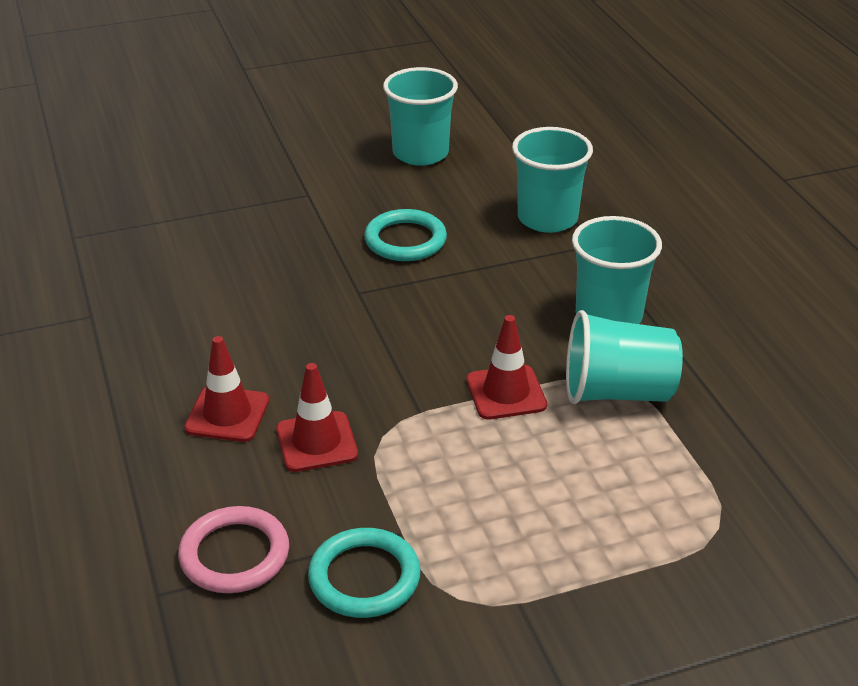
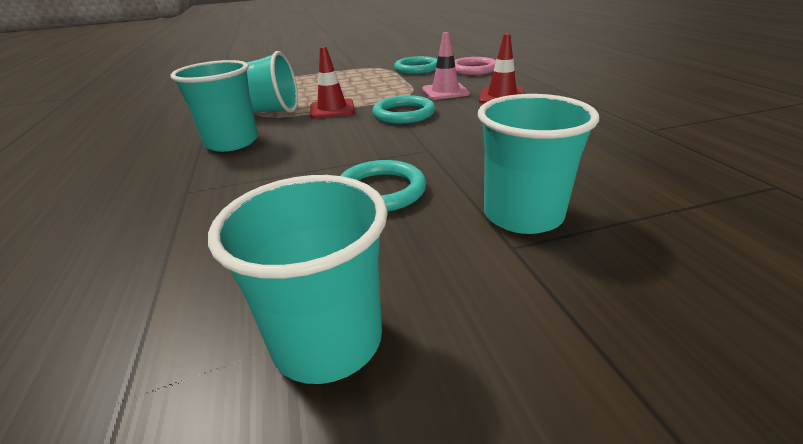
camera: 175 degrees left, 5 degrees down
(316, 442) = (445, 92): red traffic cone -> pink traffic cone
(389, 371) = (404, 114): none -> turquoise ring
(547, 218) = (207, 217): turquoise cup -> turquoise cup (523, 215)

